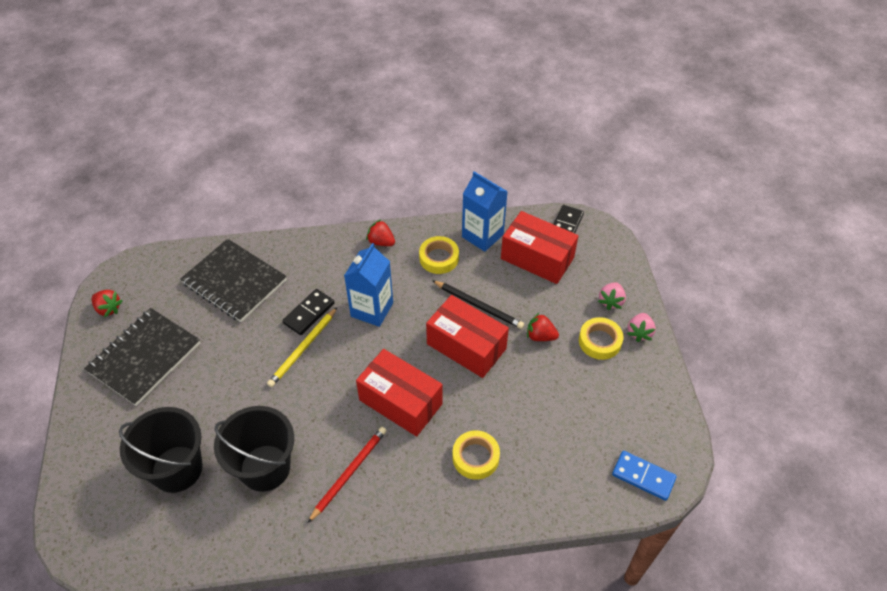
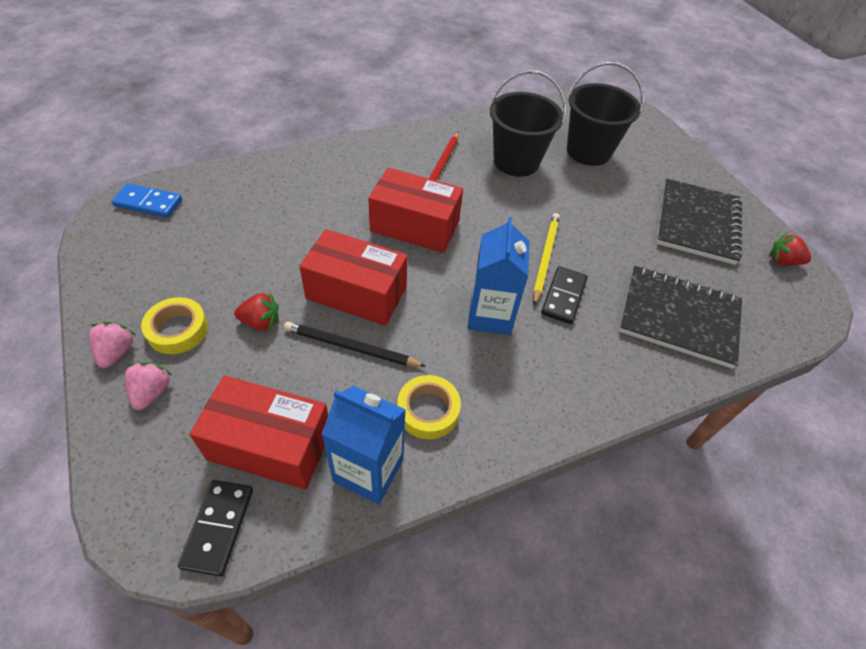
camera: 160 degrees right, 0 degrees up
(381, 242) = (526, 420): red strawberry -> none
(475, 457) = (324, 194): yellow tape -> none

